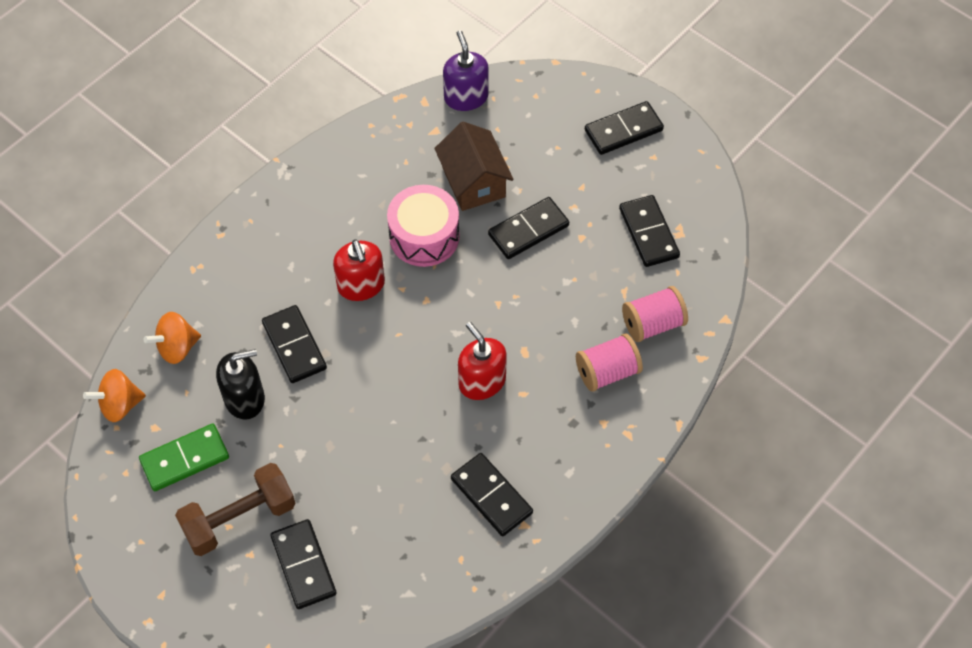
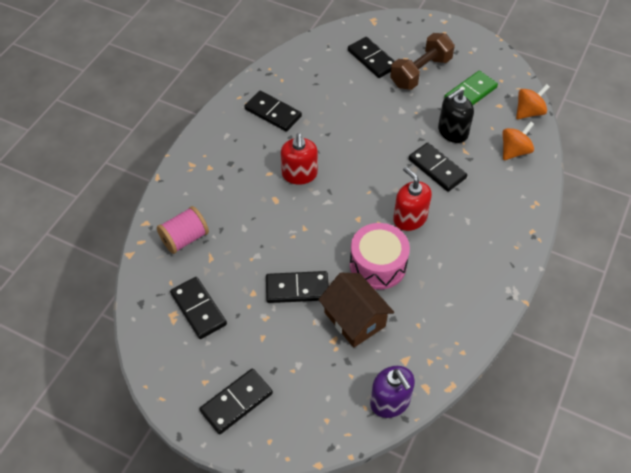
camera: 165 degrees right, 5 degrees down
(482, 381) = (299, 174): red soap dispenser -> red soap dispenser turned 45 degrees clockwise
(528, 230) = (297, 288): black domino -> black domino turned 45 degrees clockwise
(607, 372) = (213, 199): pink spool -> none

